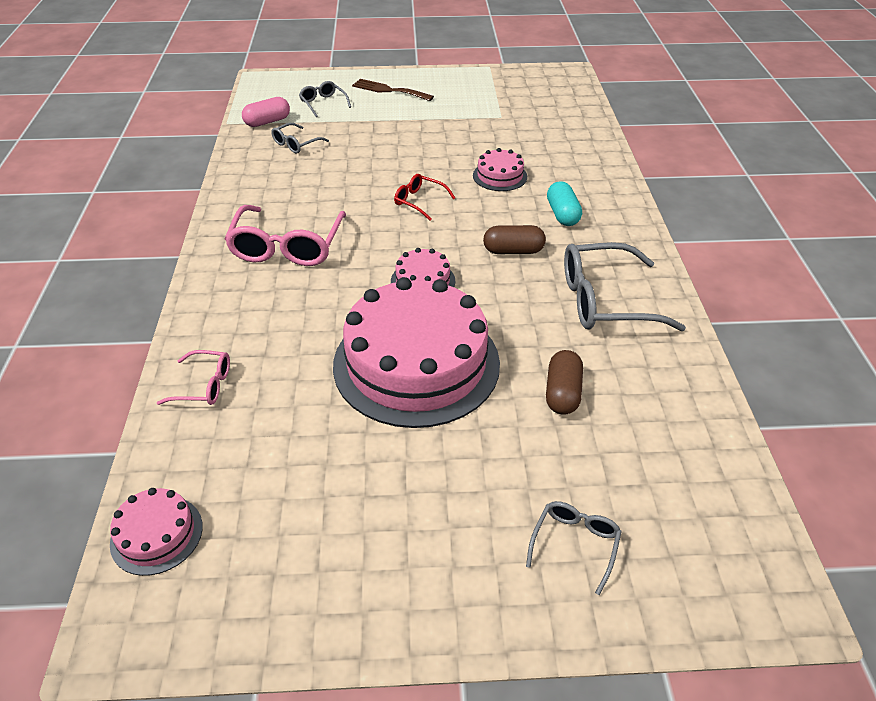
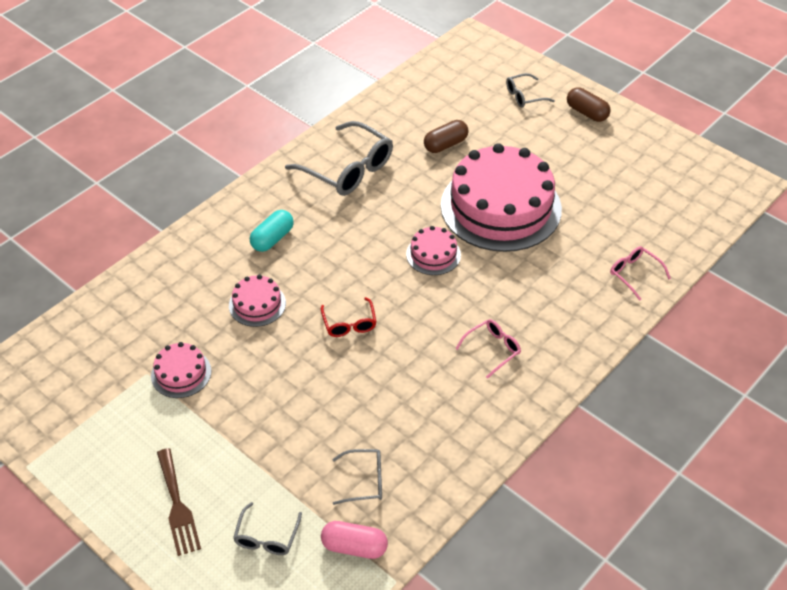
camera: 135 degrees left, 5 degrees up
(156, 534) = (708, 211): pink cake -> pink cake (181, 373)
(287, 246) = (492, 349): pink glasses -> pink glasses, size x0.52
(513, 251) = (347, 235): brown capsule -> brown capsule (587, 113)

